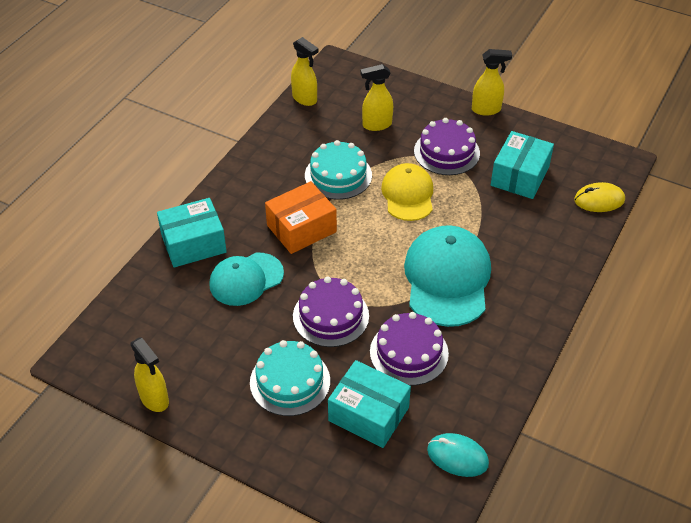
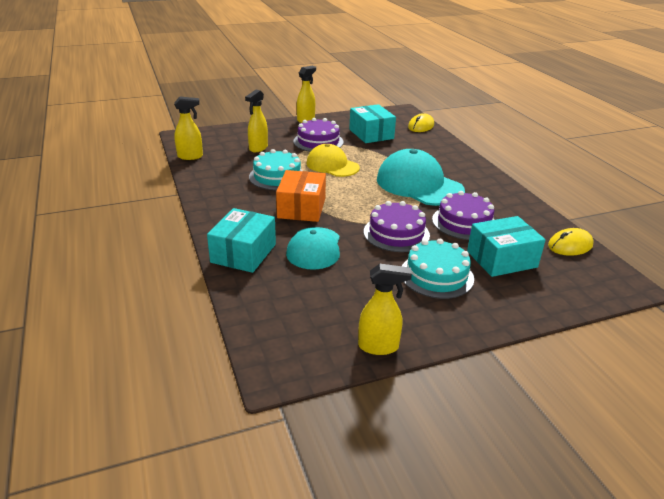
camera: 50 degrees left, 15 degrees down
(457, 456) = (570, 245): turquoise mouse -> yellow mouse

